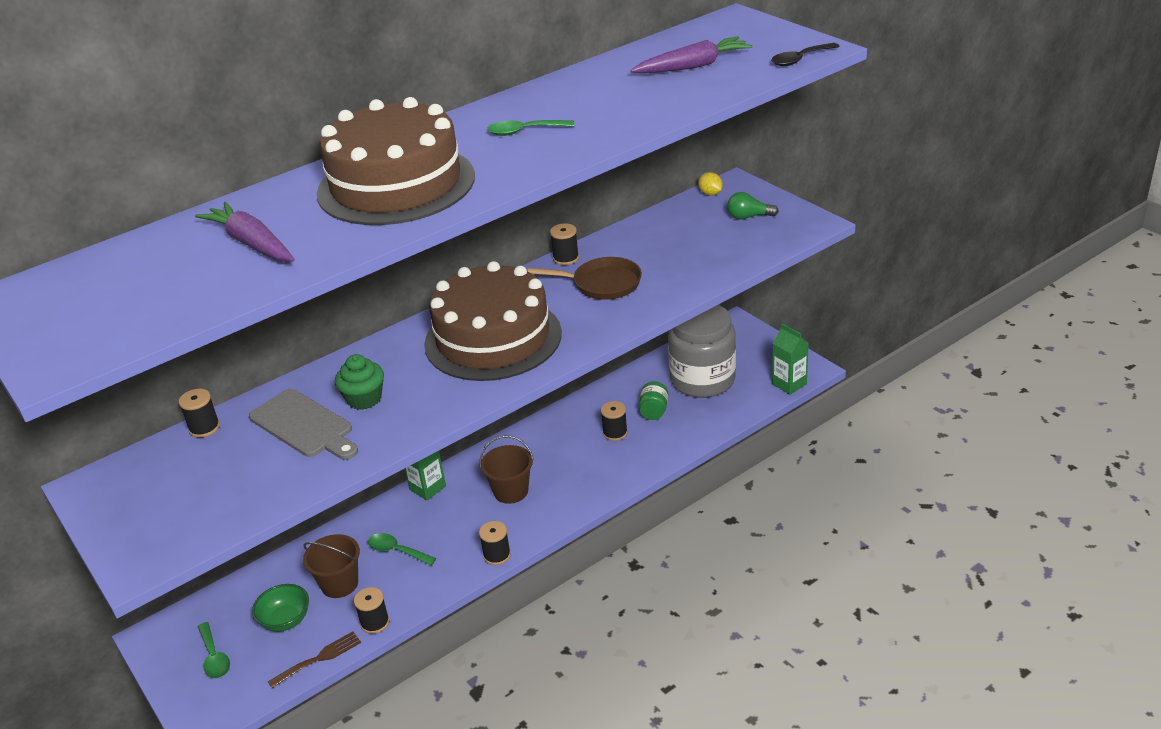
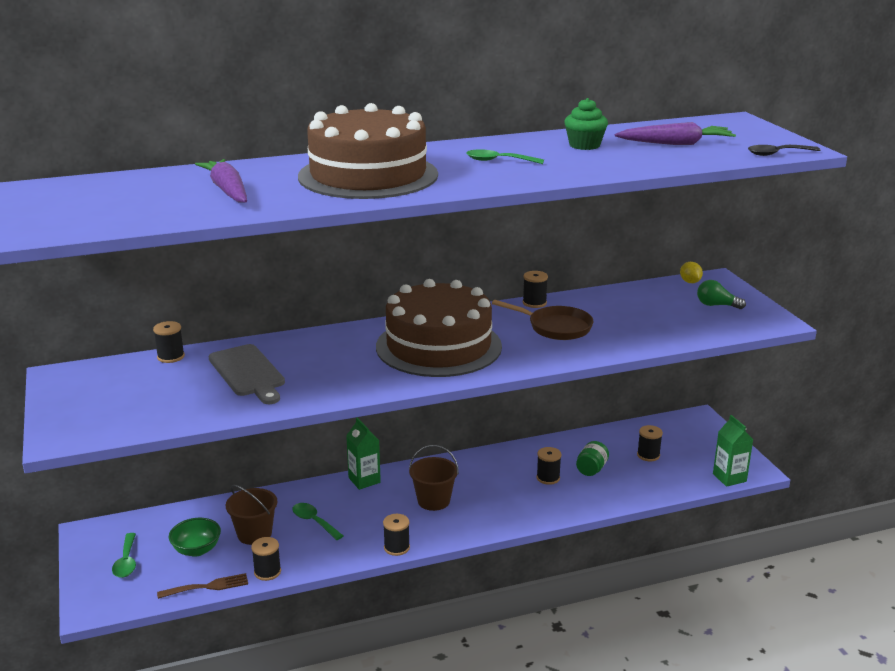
camera: 15 degrees right, 10 degrees down
(364, 399) = (307, 365): green cupcake -> green cupcake (584, 145)
(702, 380) = (648, 455): grey jar -> black spool

